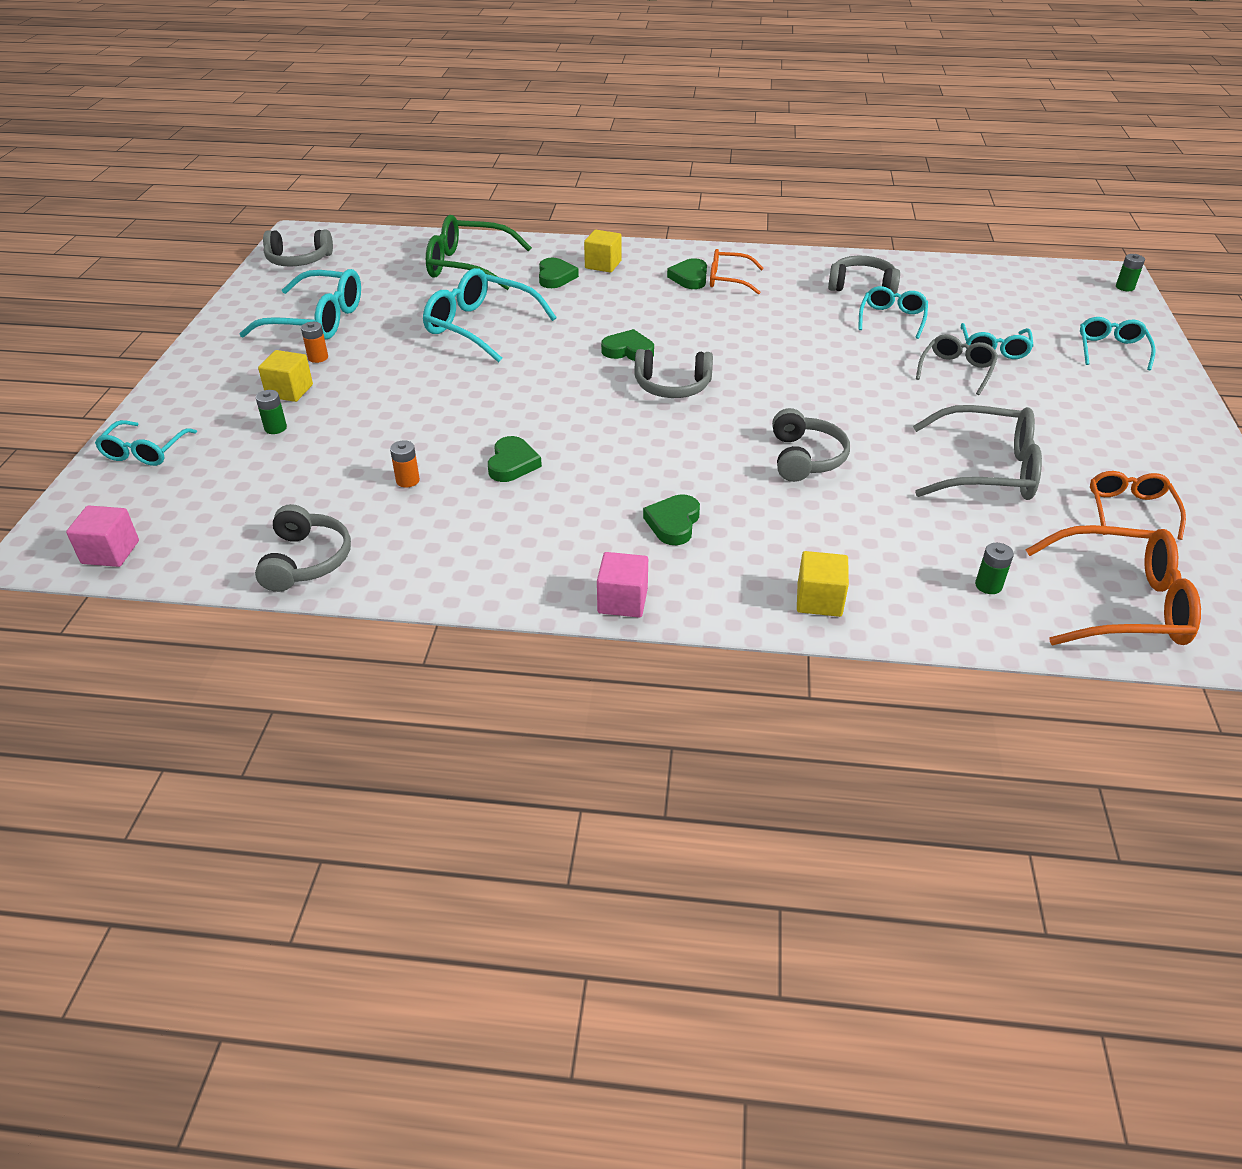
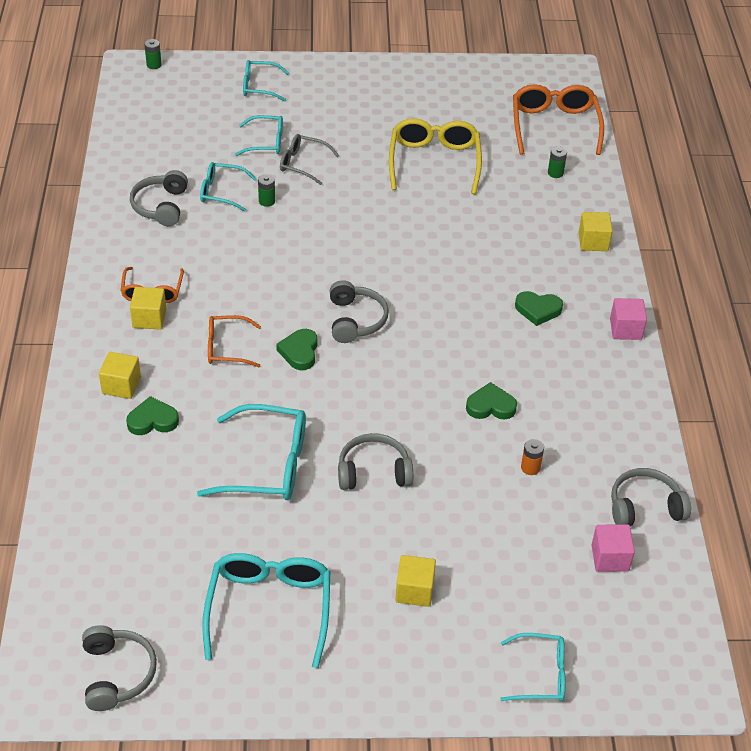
camera: 100 degrees left, 5 degrees up
(110, 552) = (679, 641): pink cube -> pink cube (610, 558)
(275, 428) = (479, 582): green battery -> green battery (267, 201)
(318, 357) = (348, 585): orange battery -> none
(468, 266) = (128, 499): green glasses -> none
(480, 326) = (267, 465): turquoise glasses -> turquoise glasses turned 105 degrees counterclockwise
(690, 278) = (149, 318): green heart -> yellow cube
(805, 458) = (441, 245): grey headphones -> grey headphones (373, 471)
(986, 470) = (434, 162): grey glasses -> yellow glasses
(1129, 510) = (463, 109): orange glasses -> orange glasses (226, 348)

